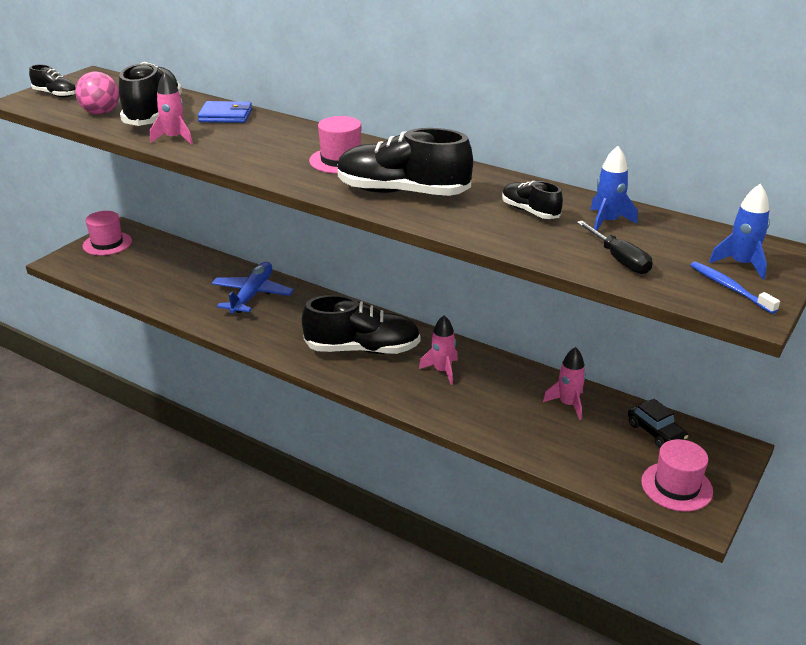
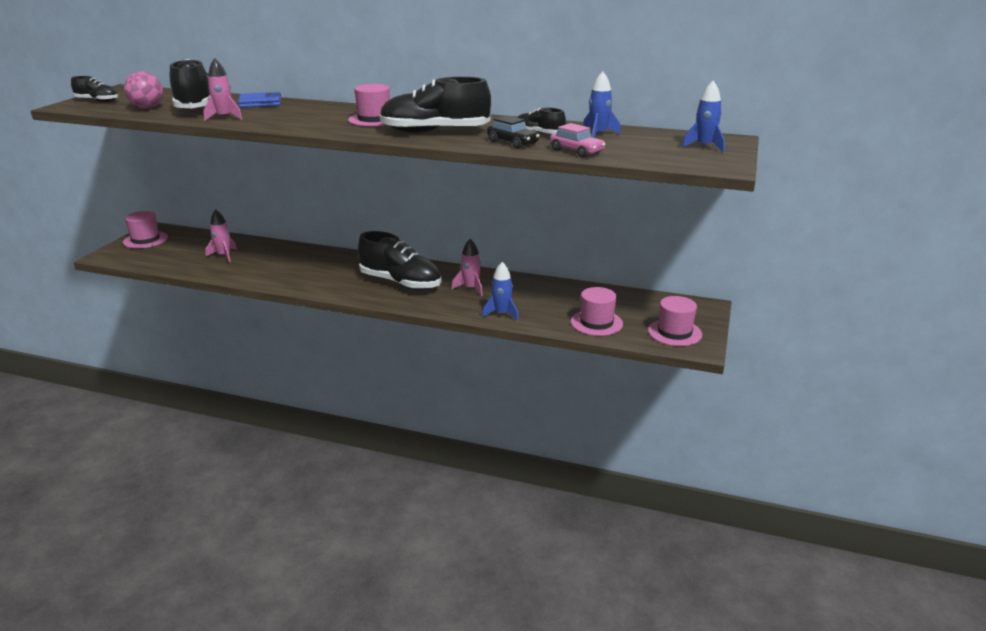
camera: 15 degrees left, 5 degrees down
(252, 295) = (292, 259): blue plane -> none
(362, 349) = (401, 283): black shoe -> black shoe turned 45 degrees clockwise
(466, 418) = (501, 314): none -> blue rocket
(563, 252) = (576, 151): none -> pink car
(568, 404) = (575, 296): pink rocket -> pink rocket (224, 256)
(579, 452) = (596, 323): none -> pink hat
(619, 259) = (619, 151): black screwdriver -> none
(655, 432) = (646, 304): black car -> black car (512, 142)
(729, 288) = (703, 157): blue toothbrush -> none

